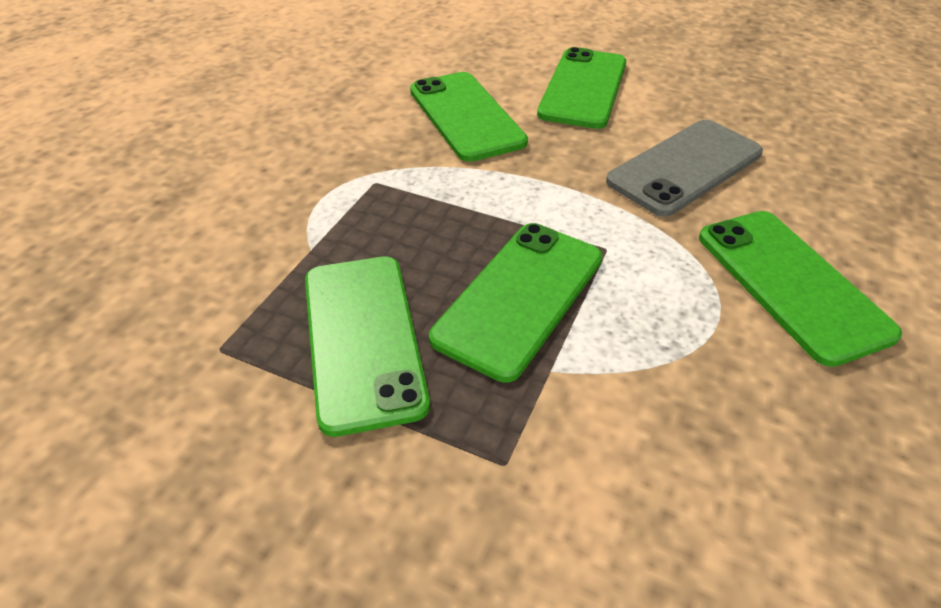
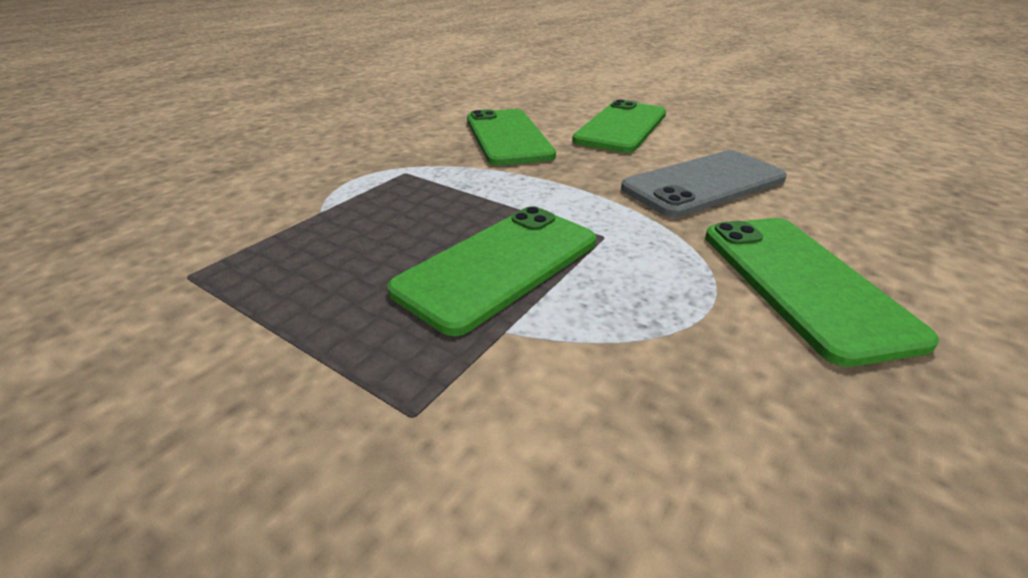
camera: 10 degrees right, 10 degrees down
(363, 339) = (325, 282): green phone -> none

